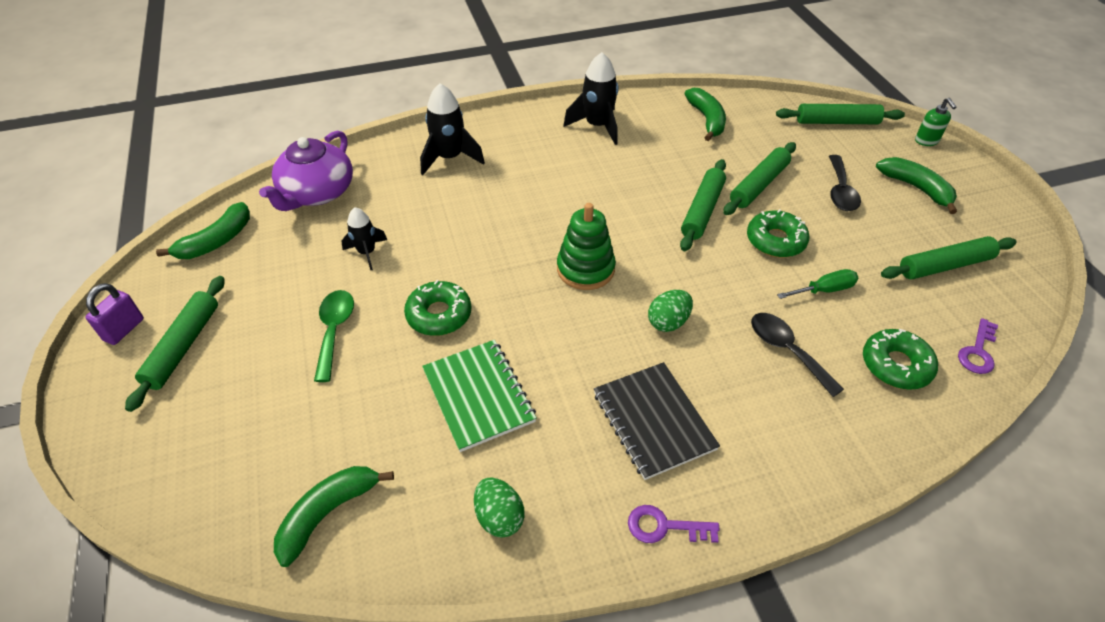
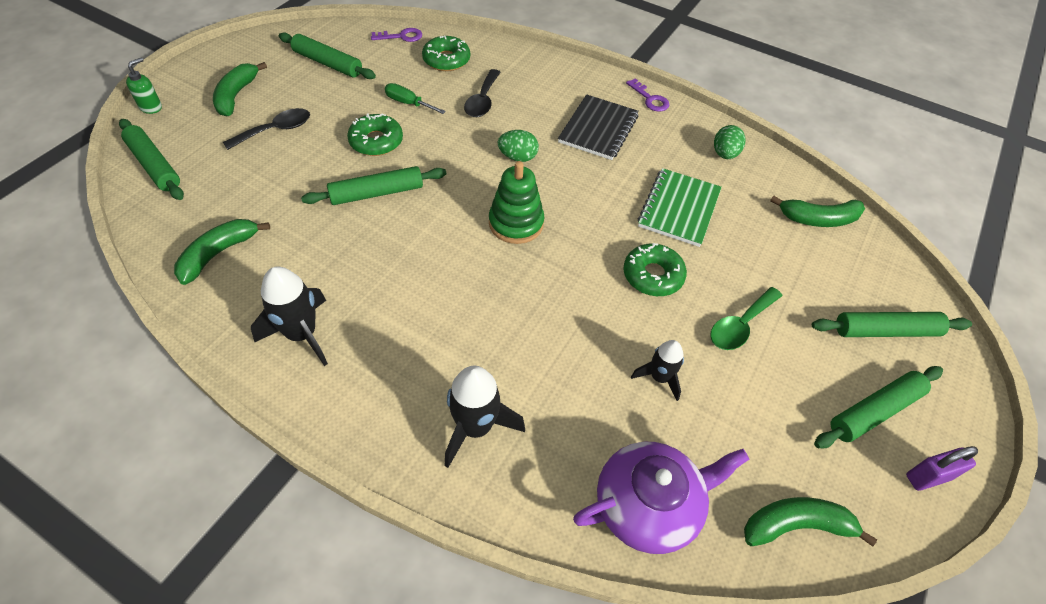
camera: 135 degrees left, 5 degrees up
(758, 185) = (308, 176): green rolling pin -> green rolling pin (886, 331)

